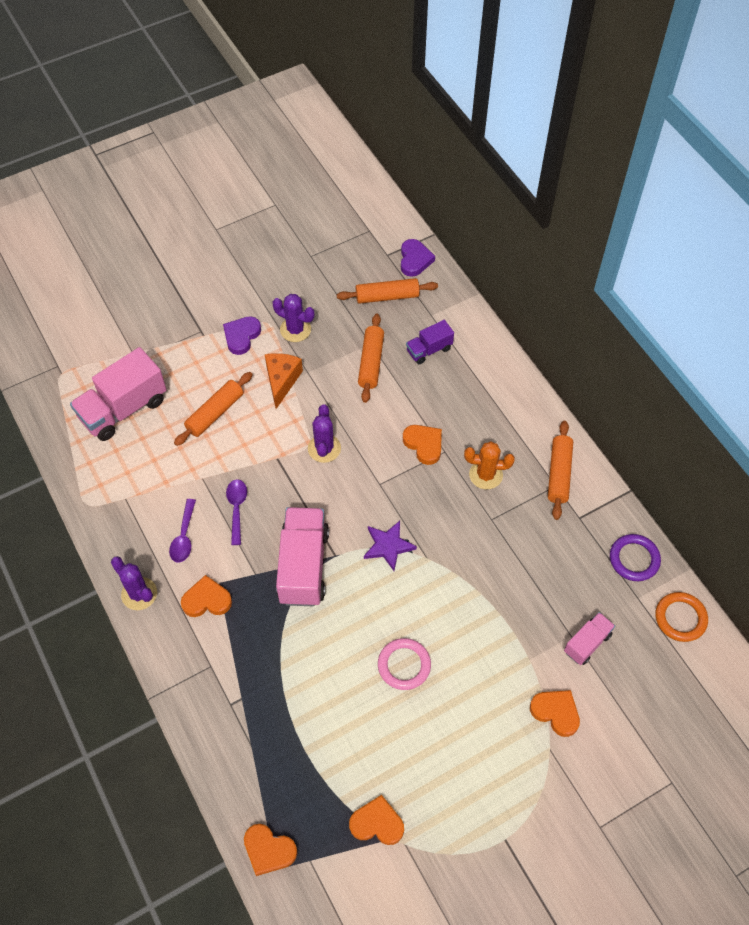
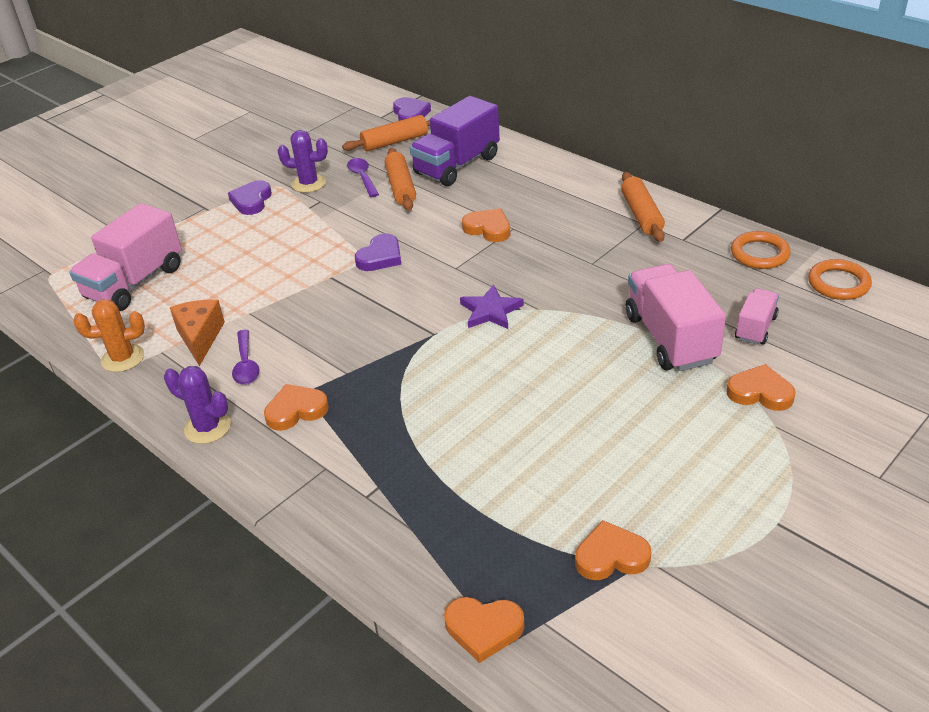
camera: 15 degrees left, 20 degrees down
(215, 413) = (244, 261): orange rolling pin -> none
(237, 508) = (300, 326): purple spoon -> purple spoon (362, 177)
(281, 381) = (310, 221): orange cheese -> orange cheese (200, 337)
(303, 566) = (401, 351): pink truck -> pink truck (670, 338)
(324, 448) = (380, 257): purple cactus -> purple heart
(404, 665) = (562, 401): pink ring -> none
(429, 350) = (457, 165): purple truck -> purple truck, size x1.88
(485, 475) = (566, 233): orange cactus -> orange cactus (123, 358)
(634, 559) = (759, 254): purple ring -> orange ring

